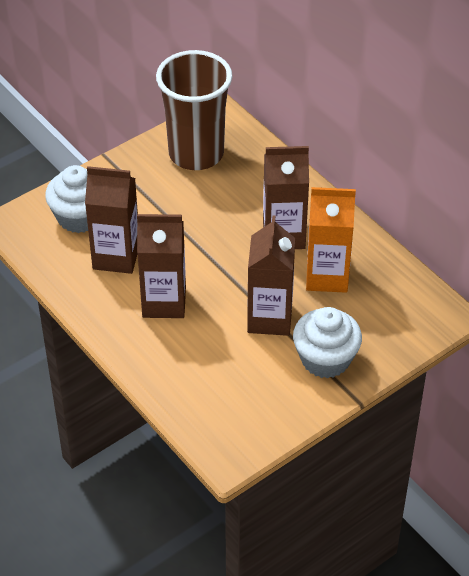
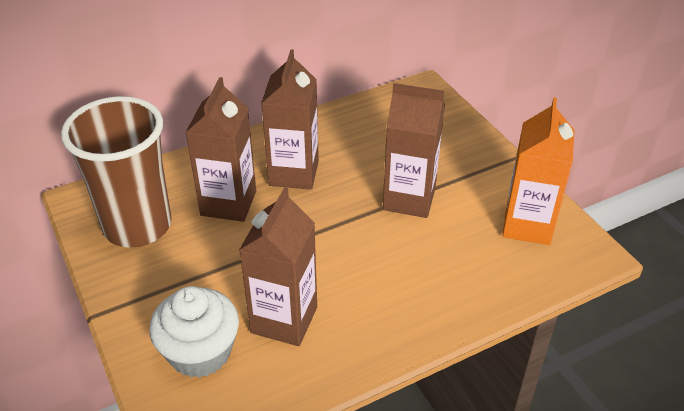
camera: 80 degrees left, 5 degrees down
(164, 302) = (370, 282): brown carton -> brown carton (228, 203)
(325, 359) = (468, 168): white cupcake -> none
(327, 276) = (360, 152): orange carton -> orange carton (527, 225)

